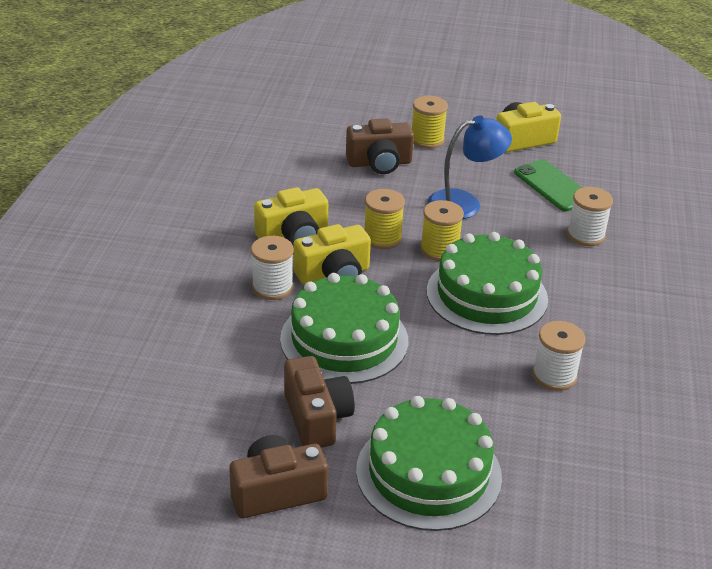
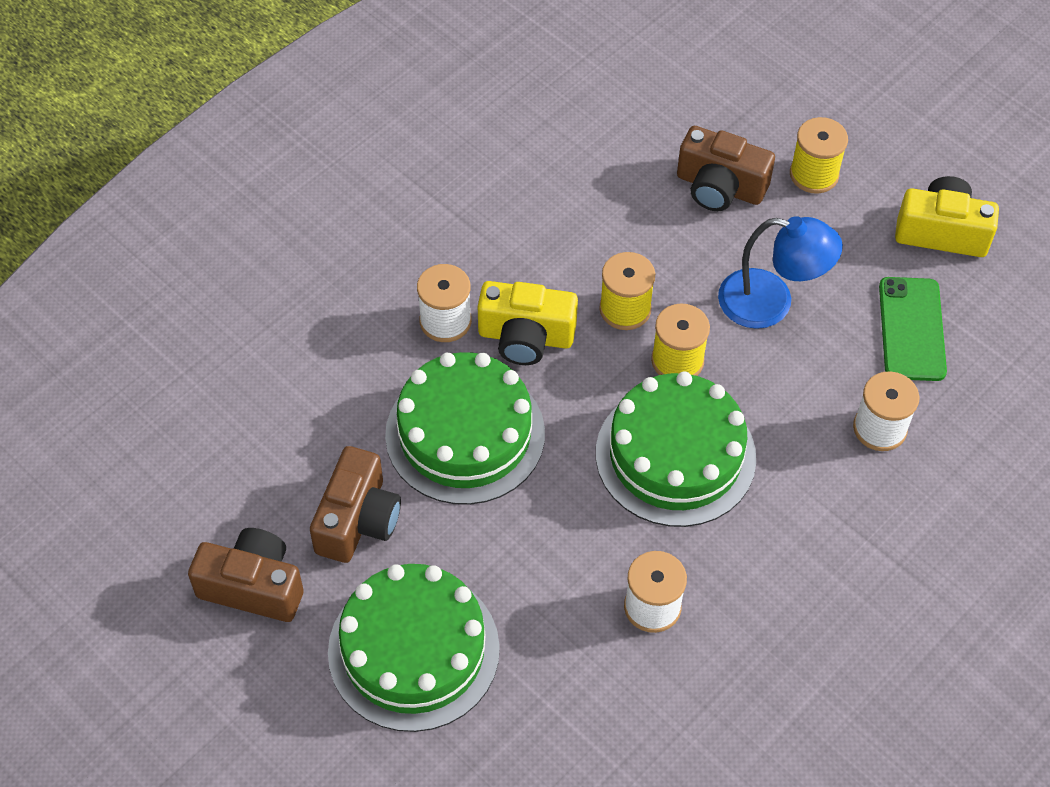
camera: 35 degrees right, 20 degrees up
(293, 236) = (525, 257): yellow camera -> none

